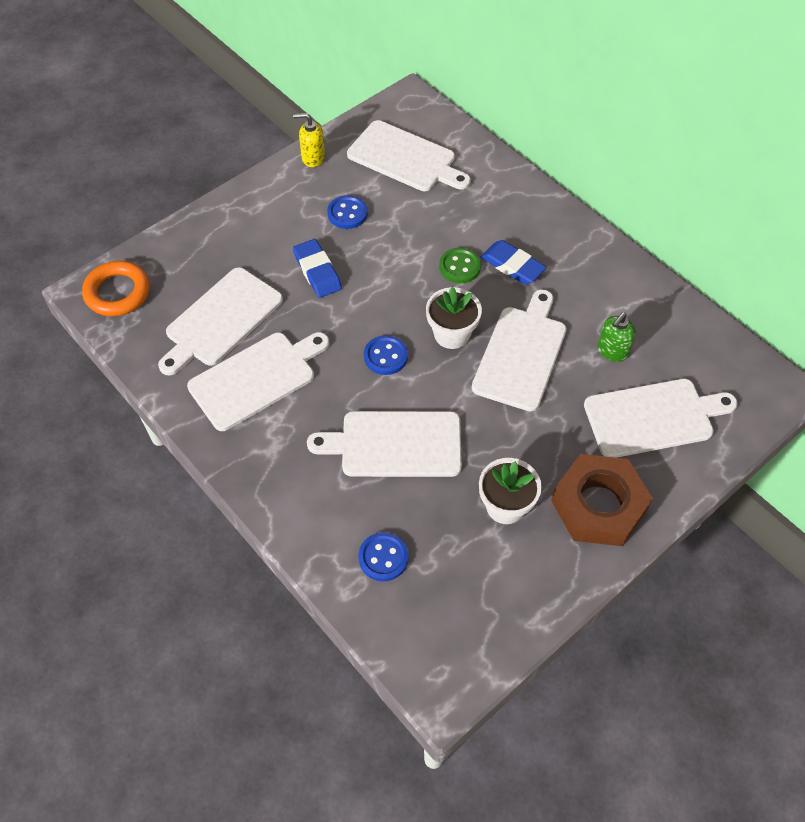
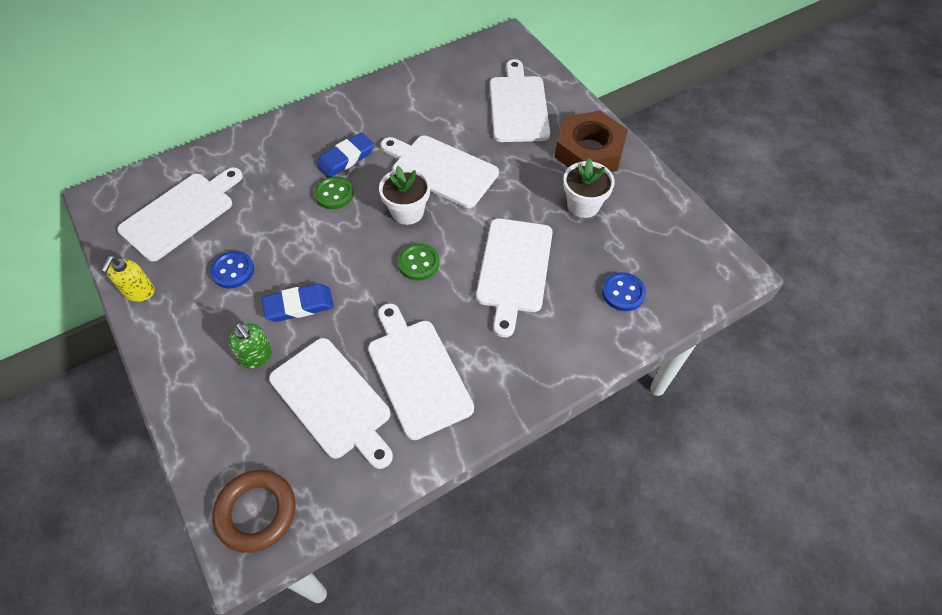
camera: 80 degrees left, 0 degrees up
(117, 292) = (256, 512): orange ring -> brown ring
(385, 356) = (418, 263): blue button -> green button
(612, 351) = (453, 115): green soap dispenser -> green soap dispenser (256, 356)

